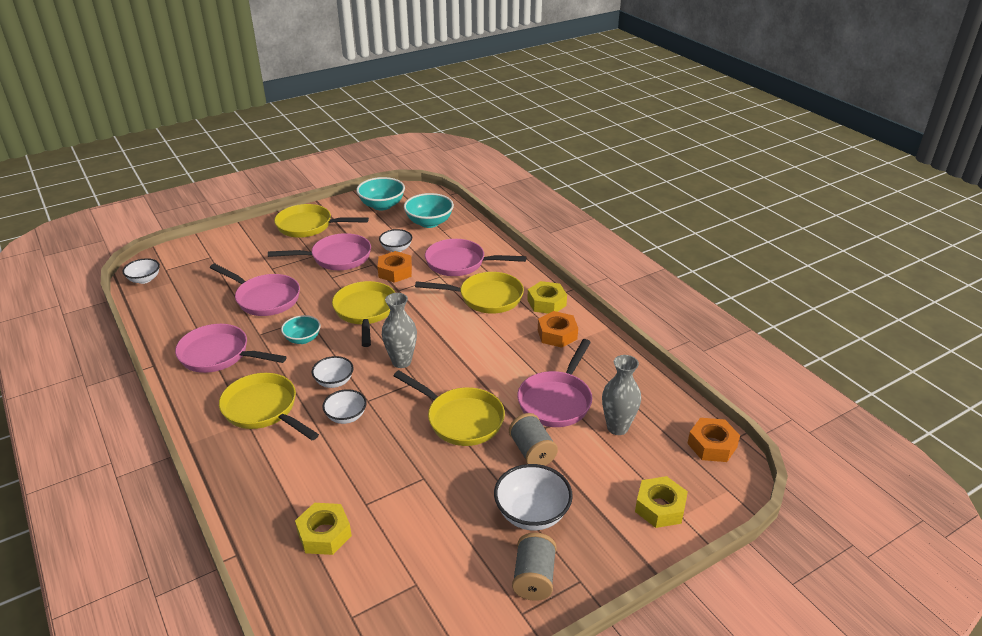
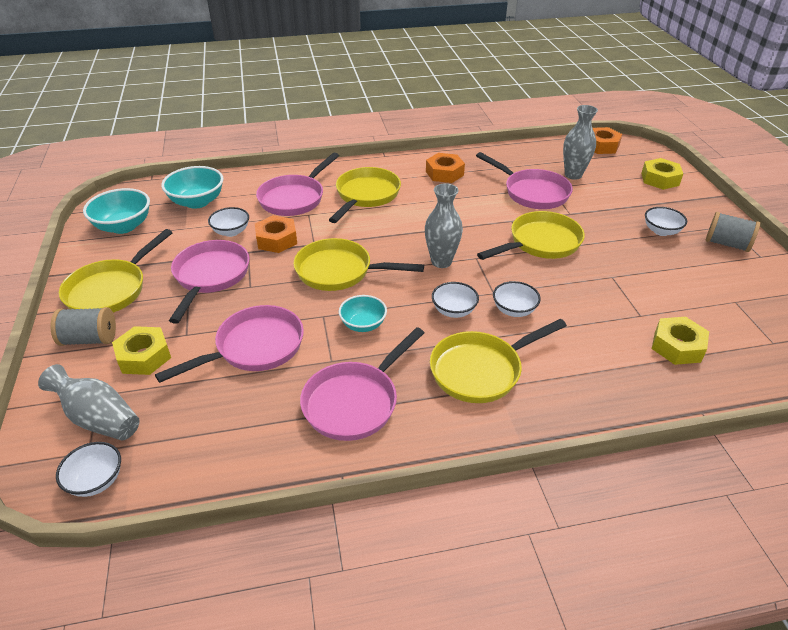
camera: 70 degrees left, 5 degrees up
(191, 263) = (98, 418): none -> grey vase
(532, 452) = (591, 216): grey spool -> grey spool (89, 339)
(532, 513) = (661, 231): white bowl -> white bowl, size x0.64
(546, 303) = (395, 168): yellow nut -> yellow nut (144, 356)

